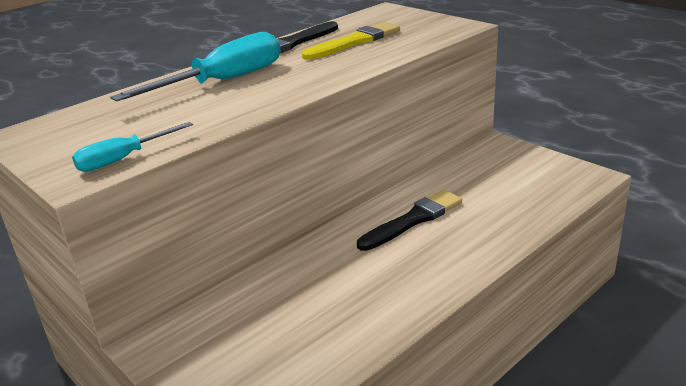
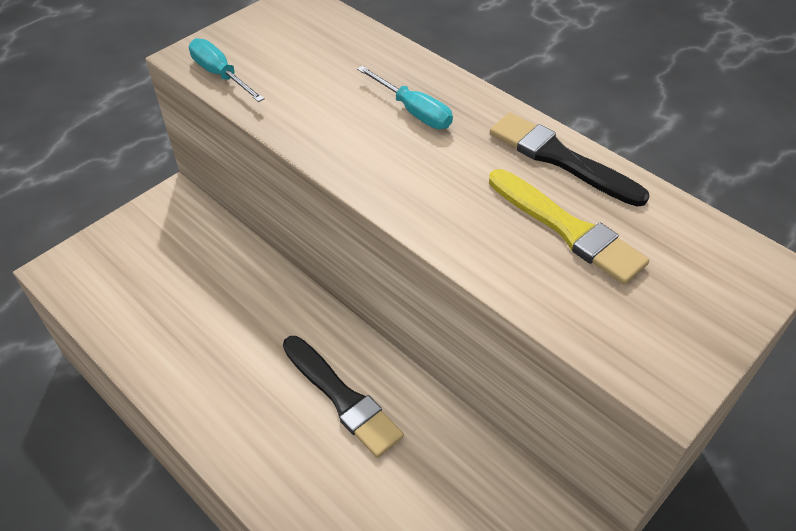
camera: 85 degrees right, 20 degrees up
(223, 81) = (413, 111): turquoise screwdriver -> turquoise screwdriver, size x0.55

